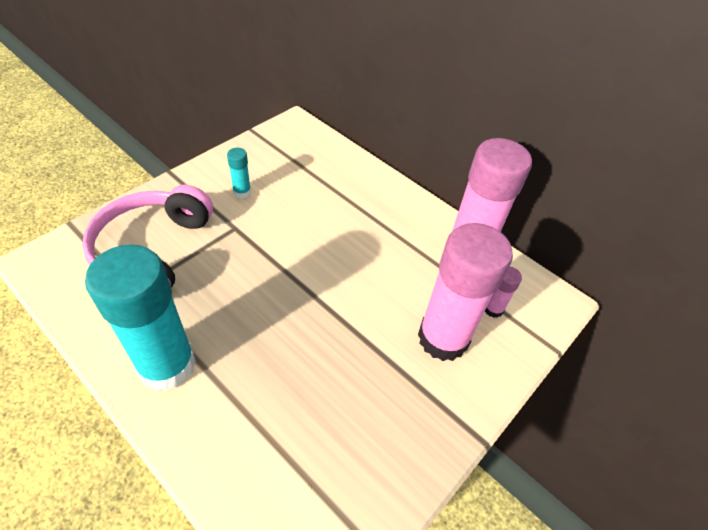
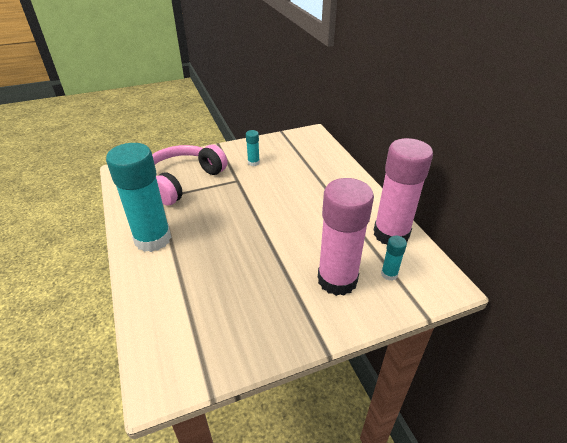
camera: 30 degrees right, 10 degrees down
(493, 309) = (389, 274): pink glue stick -> turquoise glue stick

